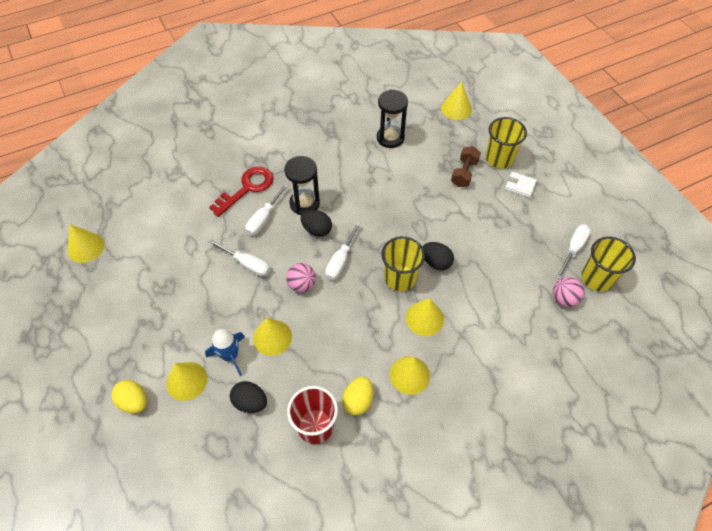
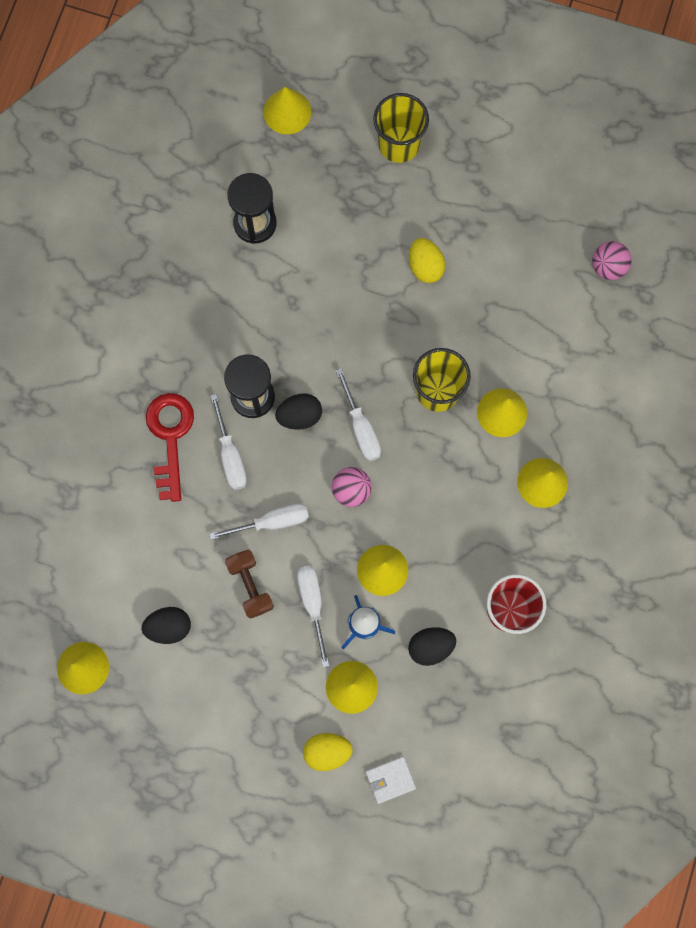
camera: 45 degrees left, 20 degrees up
(358, 400) = (522, 551): yellow egg -> yellow egg (425, 266)
(436, 262) = (455, 340): black egg -> black egg (169, 627)
(464, 173) = (380, 199): brown dumbbell -> brown dumbbell (250, 585)
(520, 186) = (452, 162): white wallet -> white wallet (390, 780)
(573, 249) = (570, 197): white screwdriver -> white screwdriver (312, 603)
(596, 278) = (619, 213): yellow cup -> none

